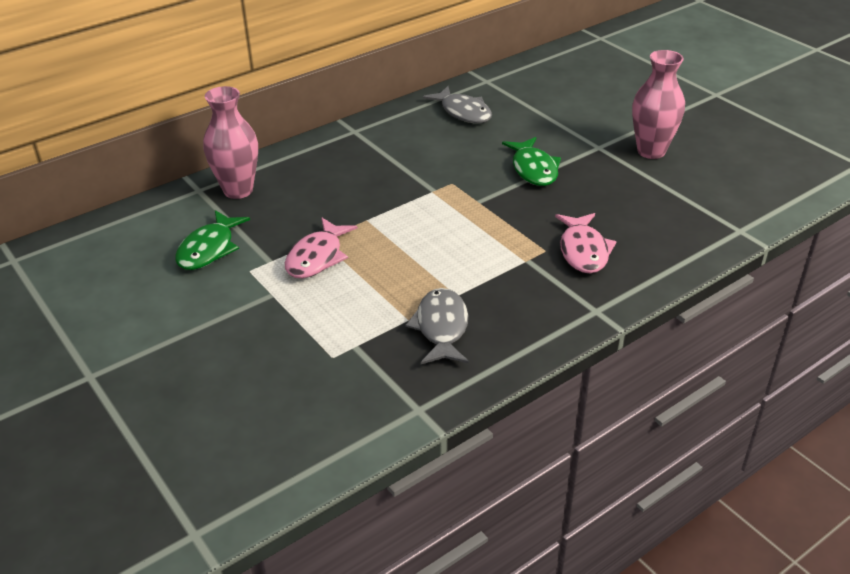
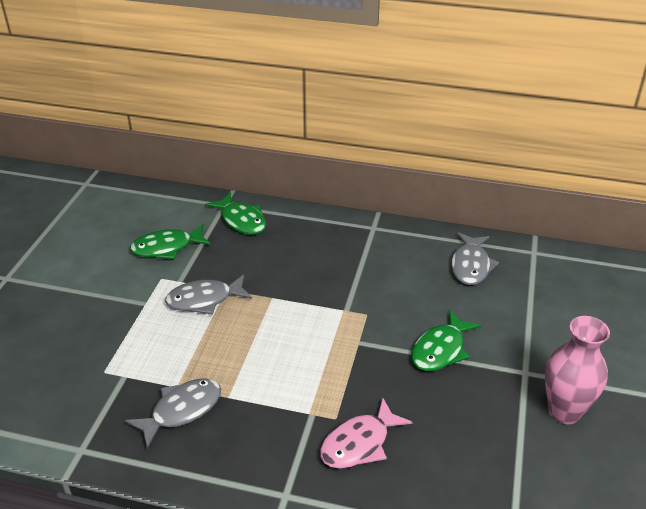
camera: 50 degrees right, 0 degrees up
(238, 190) = (241, 220): pink vase -> green fish
(317, 257) = (204, 300): pink fish -> grey fish

